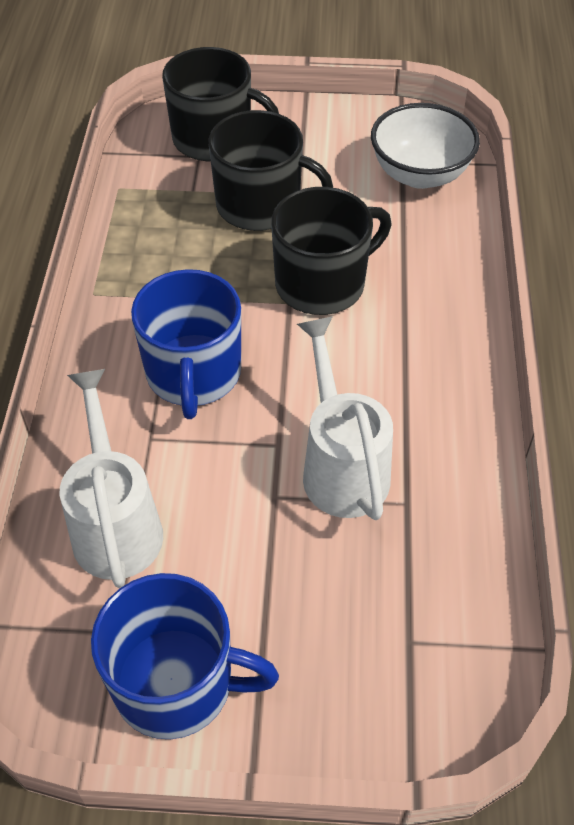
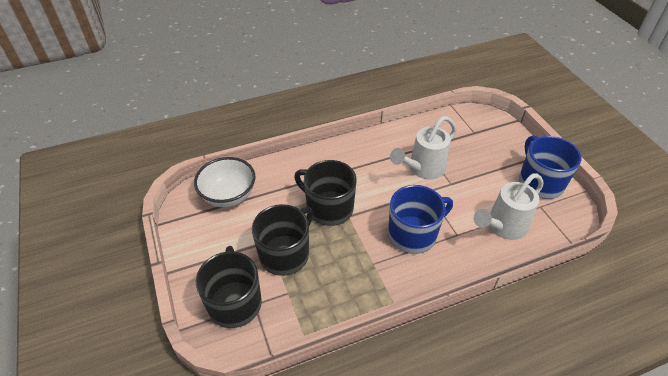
camera: 115 degrees left, 5 degrees down
(260, 205) = (285, 254): black mug -> black mug turned 45 degrees clockwise

